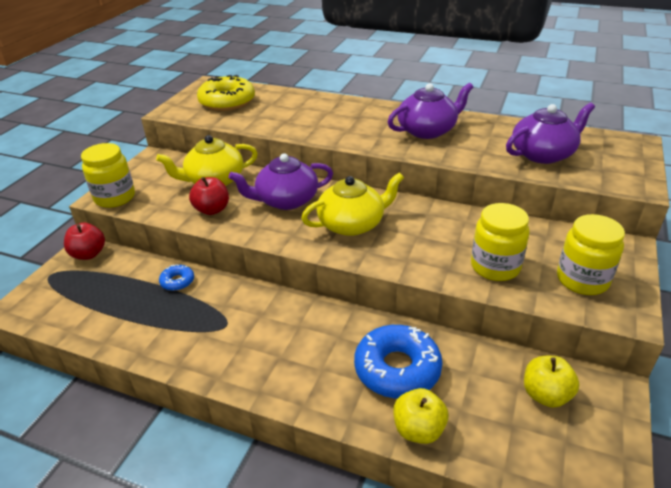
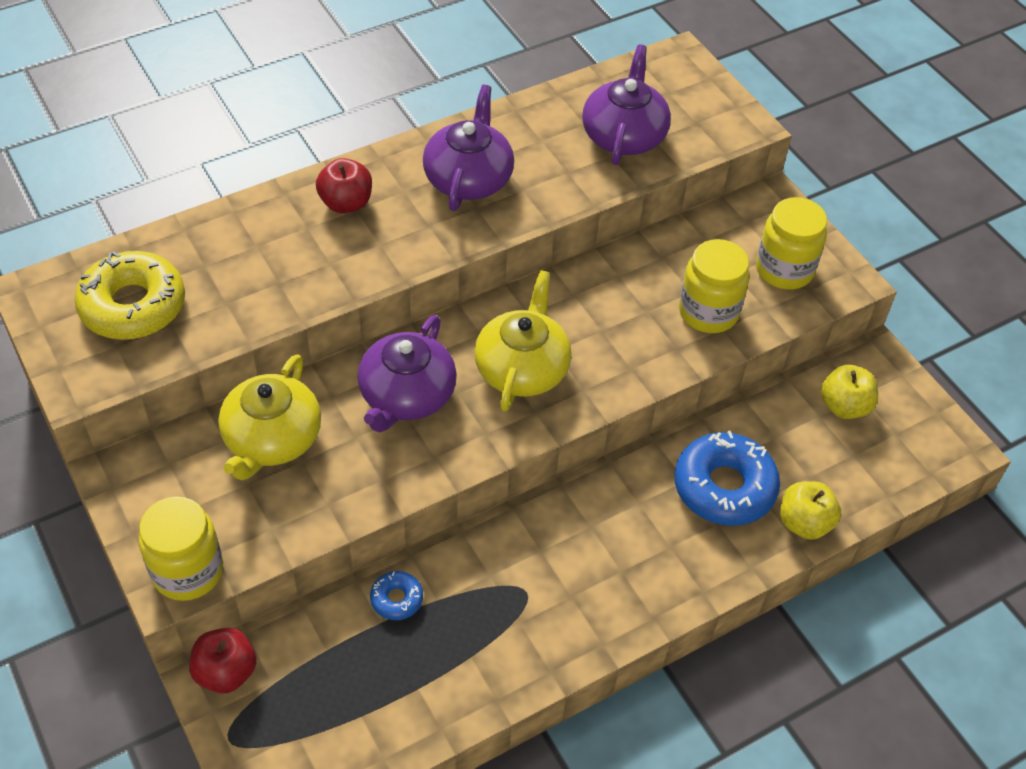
camera: 55 degrees left, 15 degrees up
(212, 210) = (345, 480): red apple -> red apple (346, 203)

